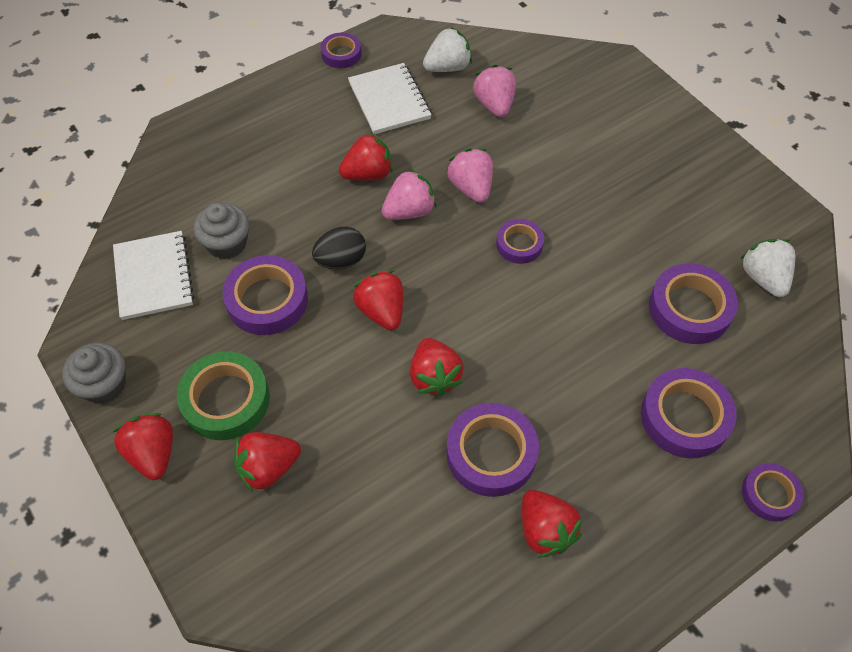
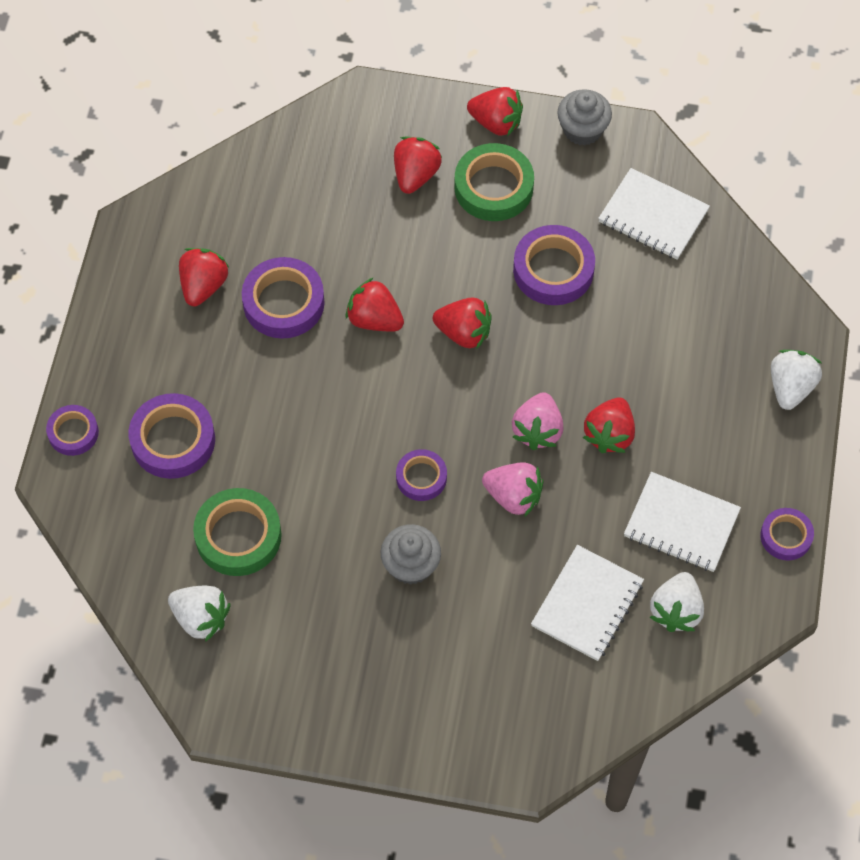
camera: 135 degrees right, 5 degrees up
(227, 244) = (637, 283): grey cupcake -> grey cupcake (411, 565)
(230, 114) = (790, 387): none -> white strawberry
(341, 260) = (539, 344): black egg -> none
(494, 105) = (587, 604): pink strawberry -> white notebook
(545, 530) = (203, 286): red strawberry -> red strawberry turned 90 degrees clockwise
(689, 308) = (238, 536): purple tape -> green tape

